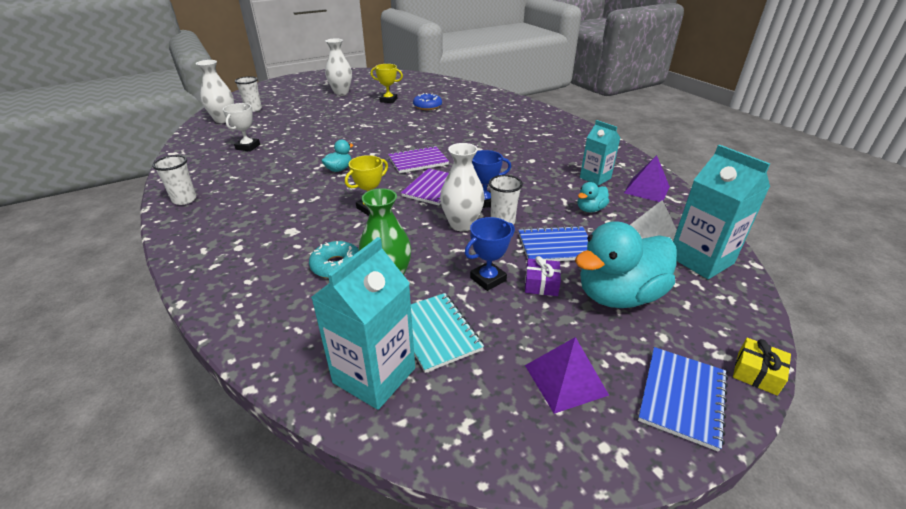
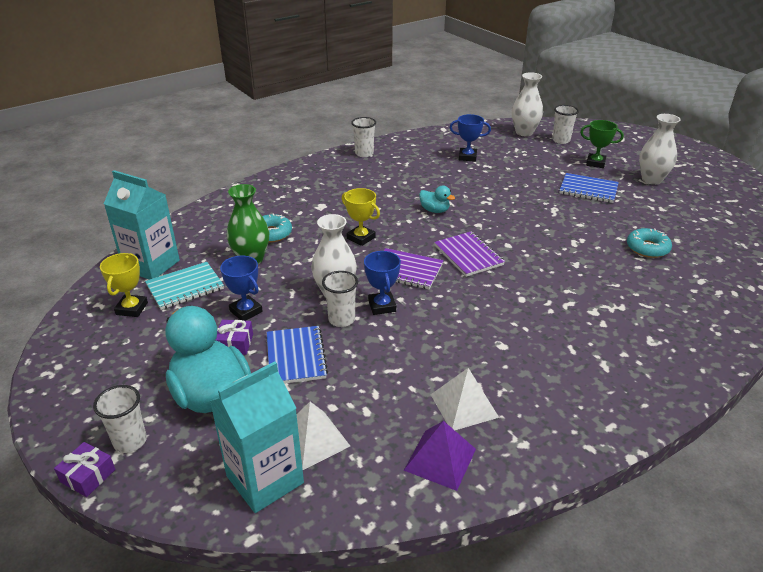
camera: 85 degrees right, 0 degrees up
(248, 147) = (467, 157): white trophy -> blue trophy
(303, 103) = (595, 163): none -> green trophy
(388, 100) = (648, 216): yellow trophy -> yellow trophy (132, 308)
(427, 106) = (647, 248): blue donut -> turquoise donut
(565, 379) = (120, 351): purple pyramid -> none
(590, 209) = (375, 391): turquoise duck -> none
(595, 178) = (464, 405): turquoise carton -> white pyramid
(682, 397) = (81, 416): blue notebook -> blue notebook (588, 189)
(699, 347) = (130, 441): none -> white cup
(757, 373) = (88, 476): yellow gift -> purple gift

